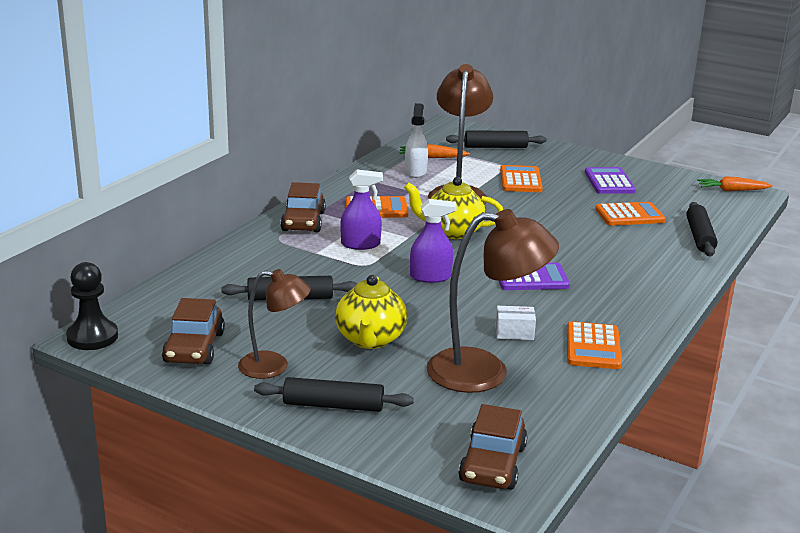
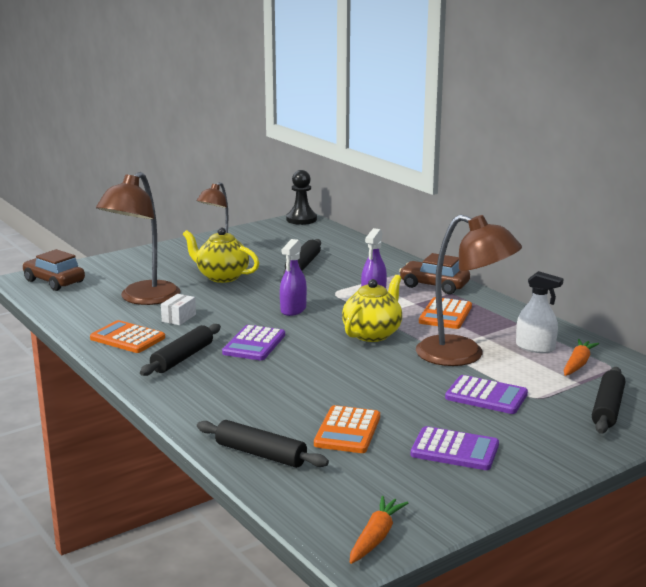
camera: 115 degrees right, 5 degrees down
(194, 347) = (263, 237): brown car -> none
(333, 405) = (161, 258): black rolling pin -> black rolling pin (182, 358)
(520, 180) = (486, 396): orange calculator -> purple calculator

